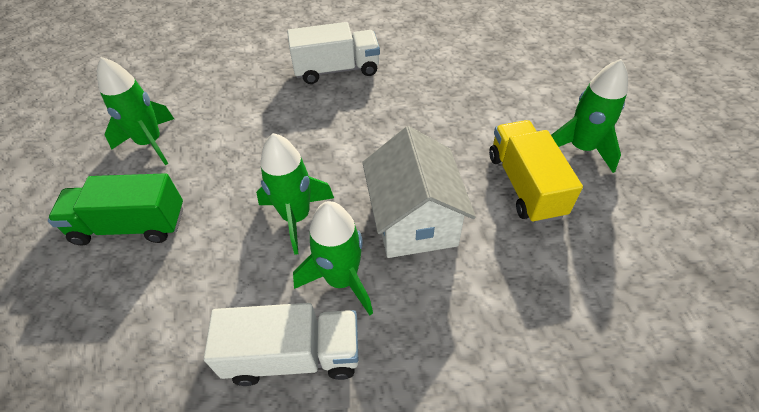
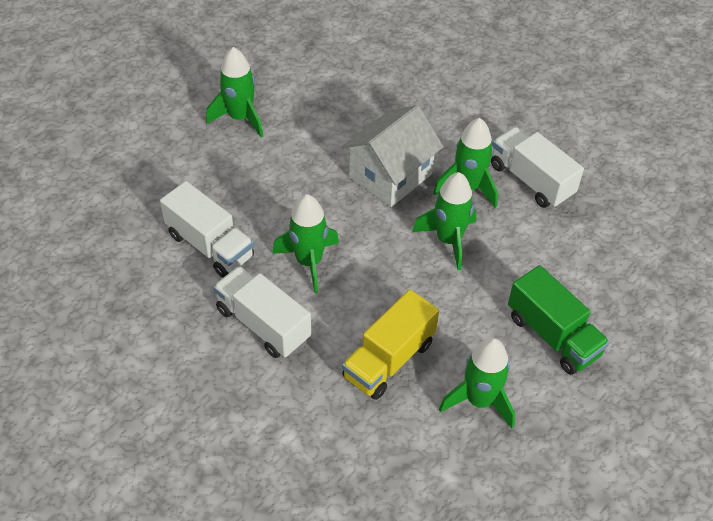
camera: 130 degrees left, 0 degrees up
(366, 115) = (309, 262): none -> green rocket
(433, 73) = (210, 245): none -> white truck
(524, 185) = (305, 134): yellow truck -> yellow truck (389, 360)

